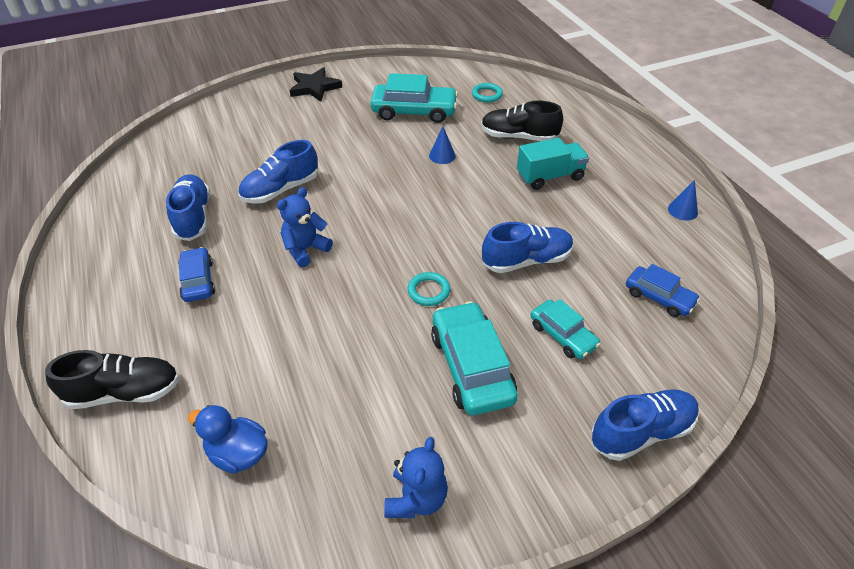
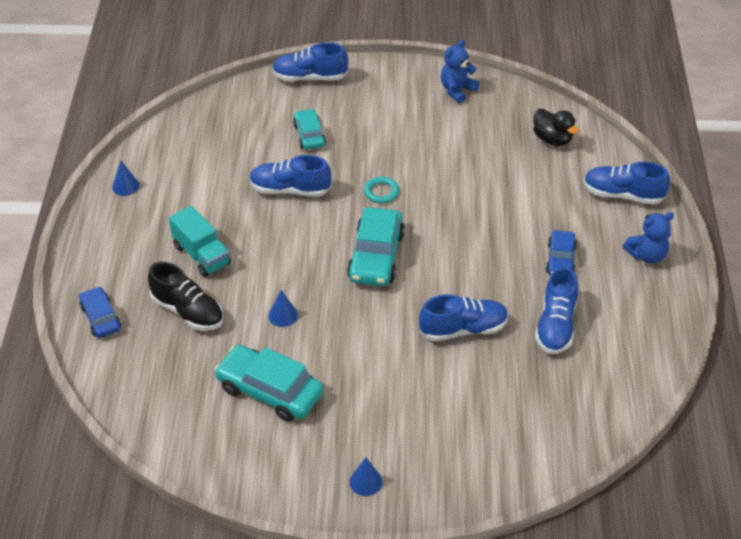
camera: 155 degrees left, 0 degrees up
(124, 392) = (623, 195): black shoe -> blue shoe
(238, 454) = (552, 139): blue duck -> black duck
(305, 249) = (462, 258): blue teddy bear -> blue teddy bear (647, 255)
(314, 87) = (366, 482): black star -> blue cone
(471, 367) = (384, 137): turquoise car -> turquoise car (376, 256)
(487, 95) = (168, 387): turquoise ring -> none
(550, 177) = (201, 255): turquoise truck -> turquoise truck turned 135 degrees counterclockwise
(659, 297) = (220, 135): blue car -> blue car (100, 317)

